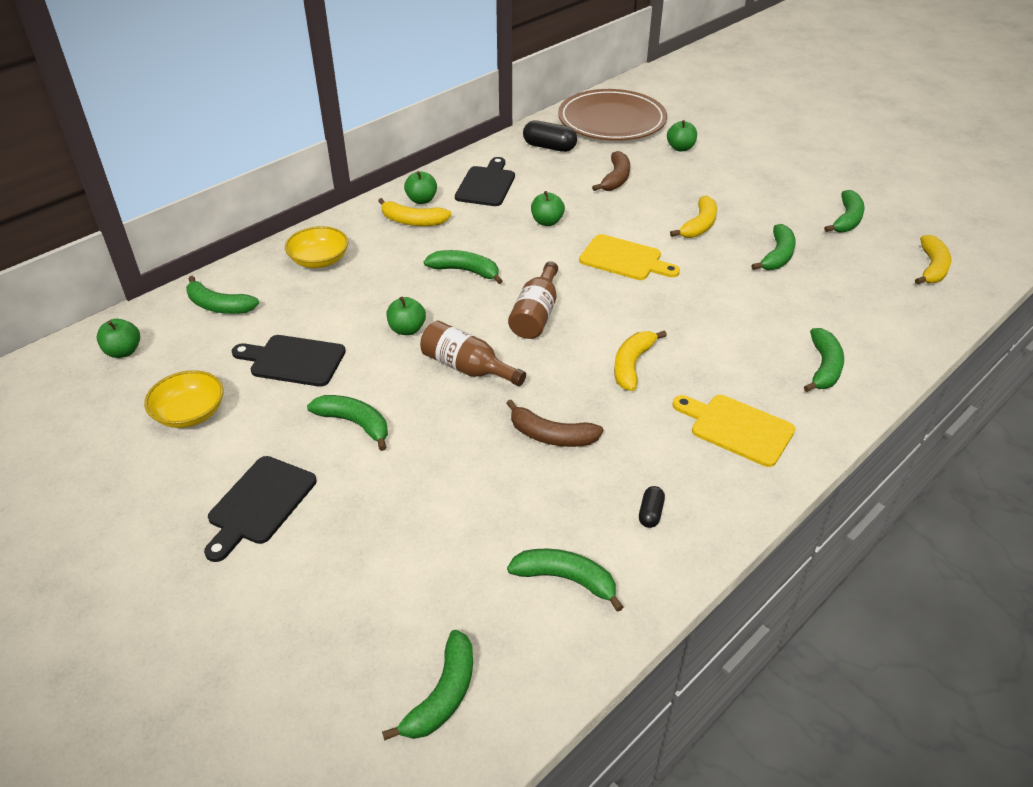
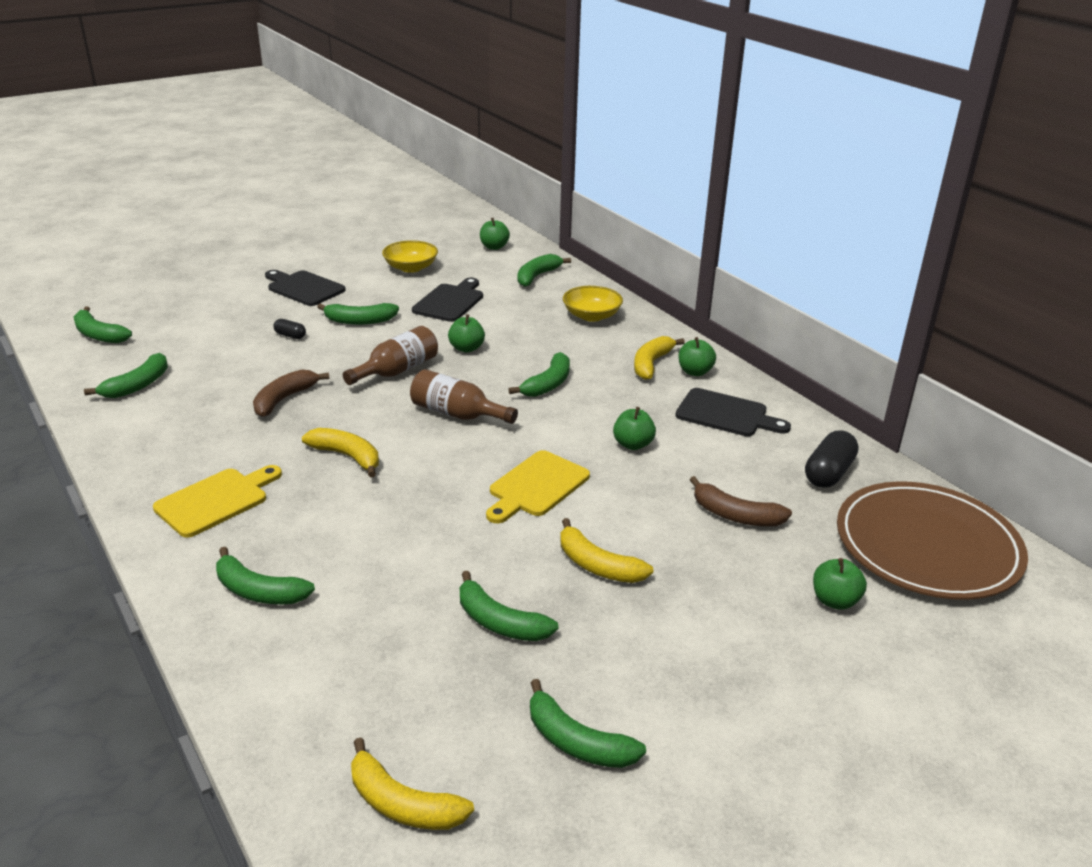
camera: 100 degrees right, 10 degrees down
(355, 423) = (359, 321): green banana -> green banana turned 45 degrees clockwise
(650, 513) = (162, 431): black capsule -> black capsule (290, 335)

